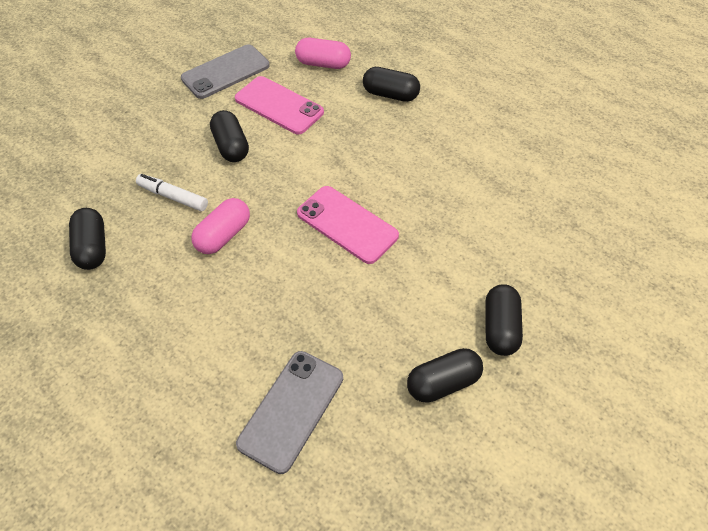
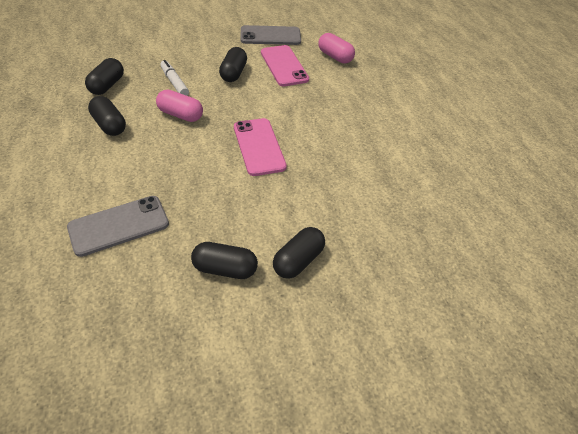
camera: 30 degrees right, 5 degrees down
(223, 235) = (180, 115): pink capsule -> pink capsule turned 45 degrees clockwise
(390, 94) = (362, 91): black capsule -> black capsule (109, 125)

